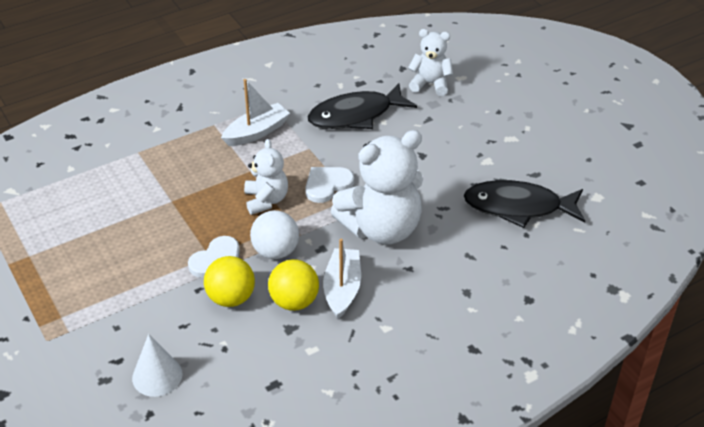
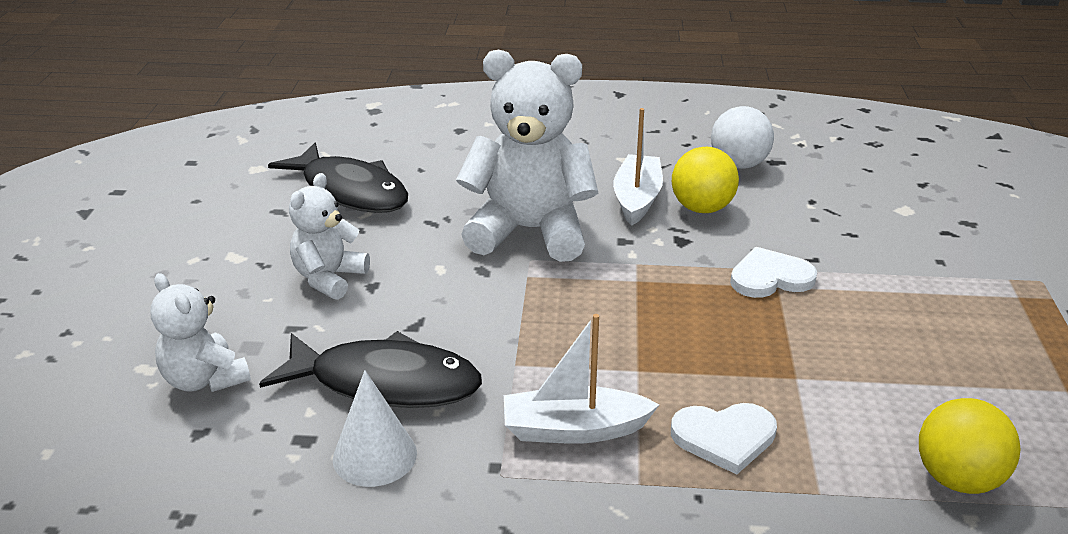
camera: 145 degrees left, 10 degrees down
(157, 376) = (902, 206): white cone -> white cone (374, 455)
(231, 298) = (776, 236): yellow ball -> yellow ball (957, 479)
(266, 200) = (647, 319): white teddy bear -> white teddy bear (329, 278)
(275, 251) = (684, 258): white ball -> white ball (738, 164)
(327, 185) = (543, 303): white heart -> white heart (724, 437)
(342, 289) = (637, 199): white boat -> white boat turned 150 degrees clockwise

